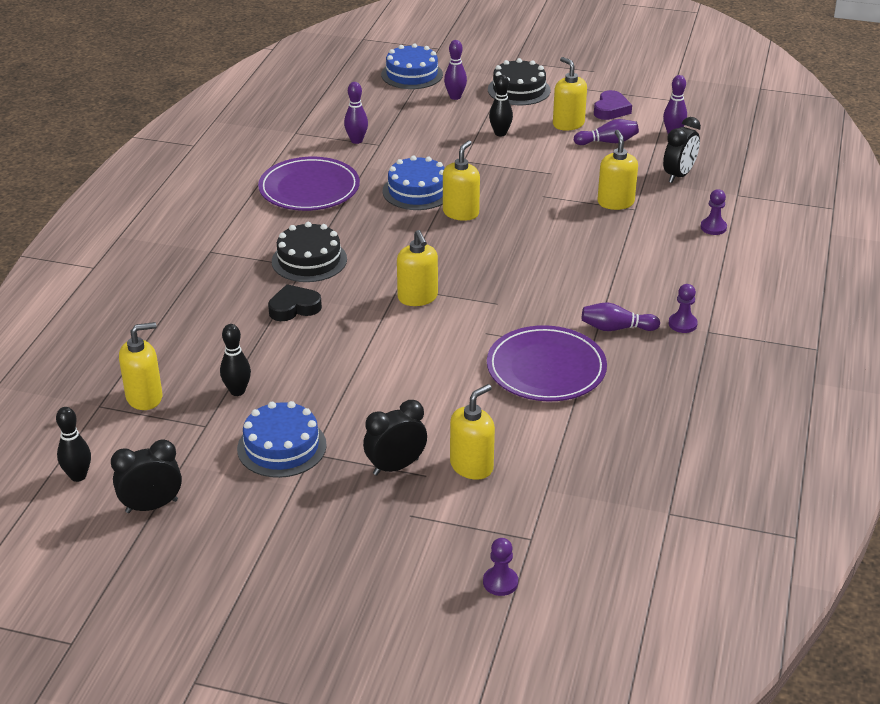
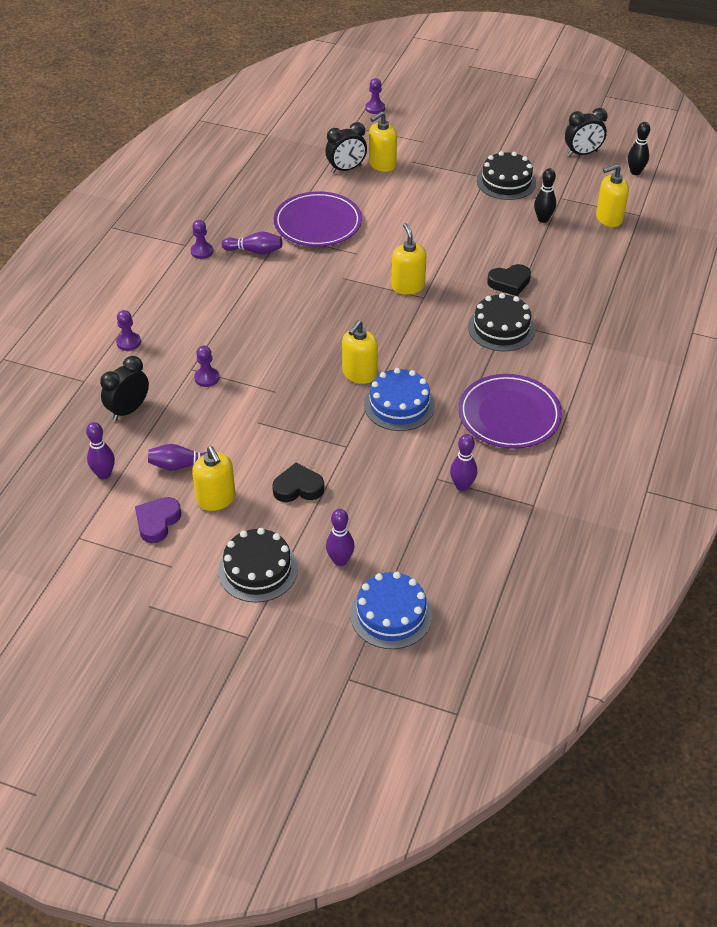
camera: 175 degrees left, 10 degrees up
(282, 447) = (506, 182): blue cake -> black cake
(396, 467) = (431, 167): black clock -> black clock (346, 169)
(500, 133) = (298, 488): black bowling pin -> black heart
(615, 202) = (207, 378): yellow soap dispenser -> purple pawn

